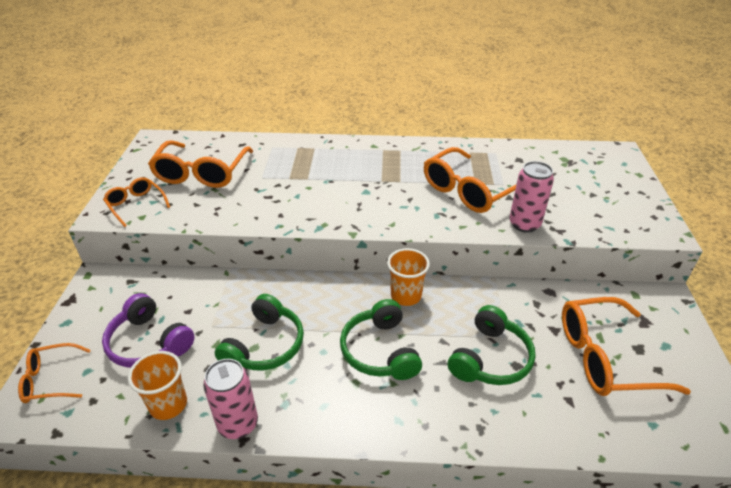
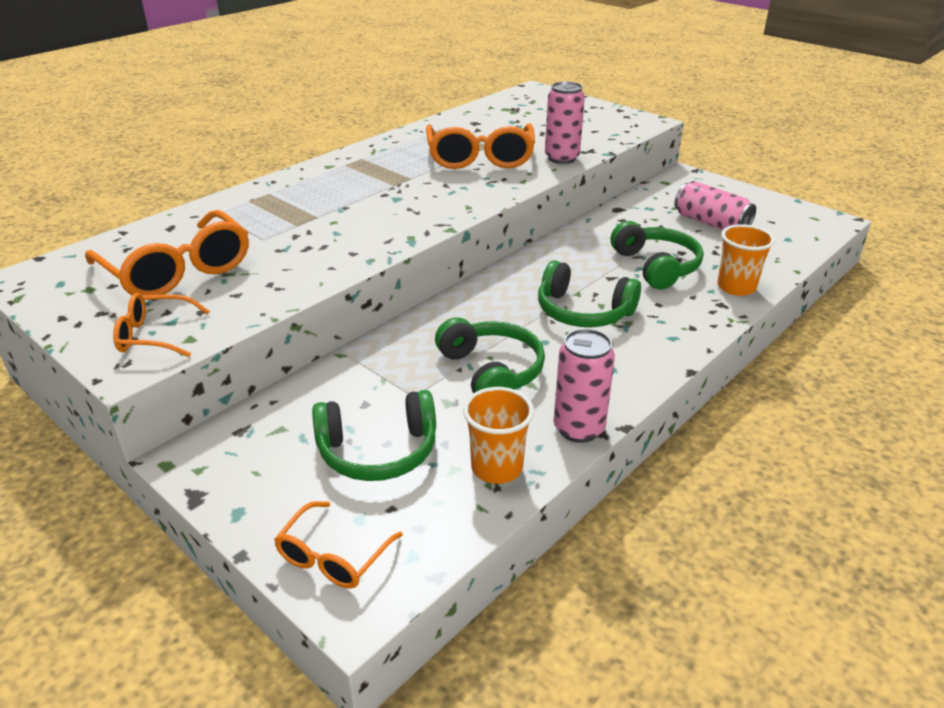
camera: 50 degrees left, 5 degrees down
(148, 343) = (378, 451): purple headphones -> green headphones
(406, 296) = (532, 269): orange cup -> orange cup (736, 287)
(606, 357) = (711, 223): orange glasses -> pink can

